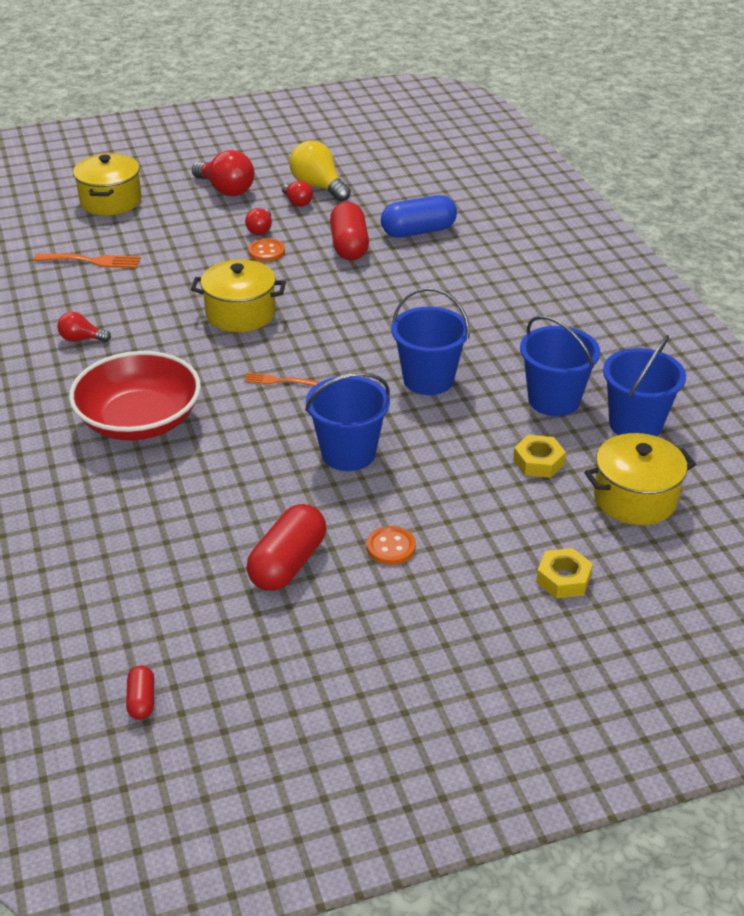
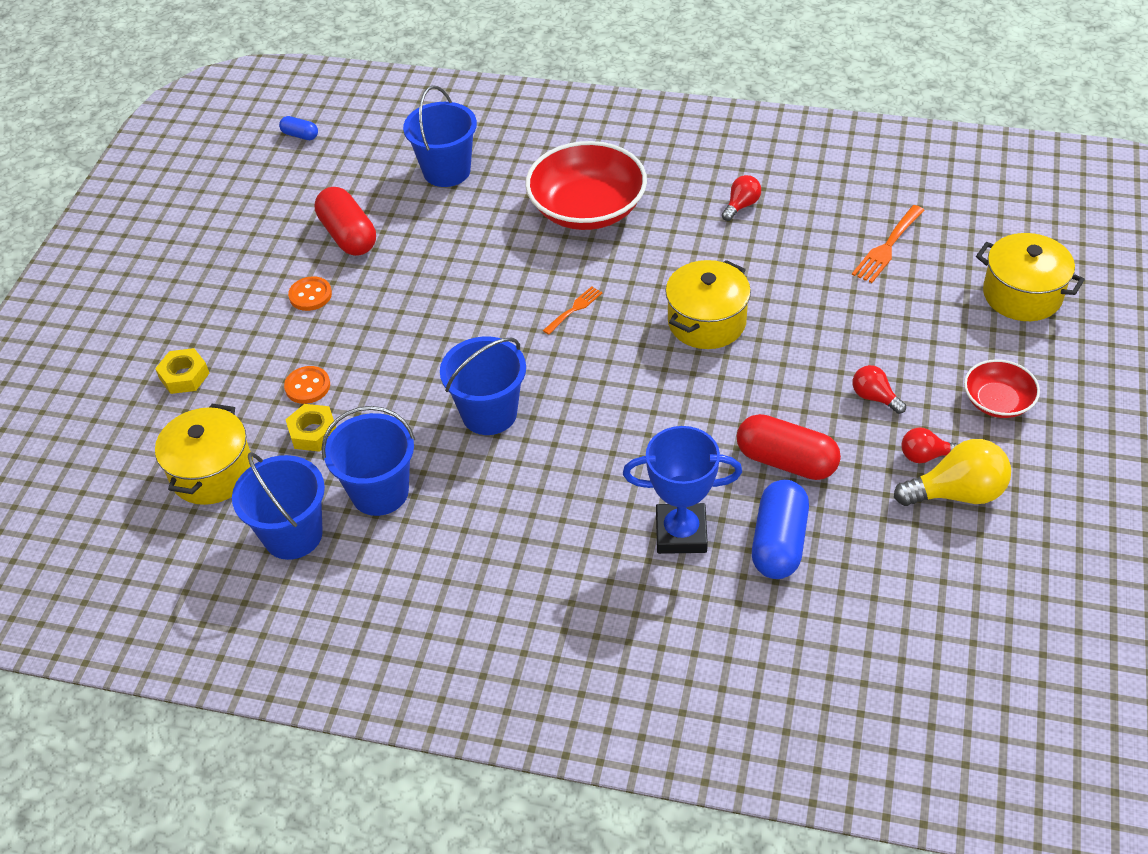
camera: 125 degrees right, 10 degrees up
(141, 700) = (300, 135): red capsule -> blue capsule
(226, 190) = (997, 401): red light bulb -> red bowl
(266, 252) = (819, 384): orange button -> orange button (307, 386)
(348, 453) = (436, 315): blue bucket -> blue bucket (446, 171)
(448, 265) = (681, 533): none -> blue trophy

